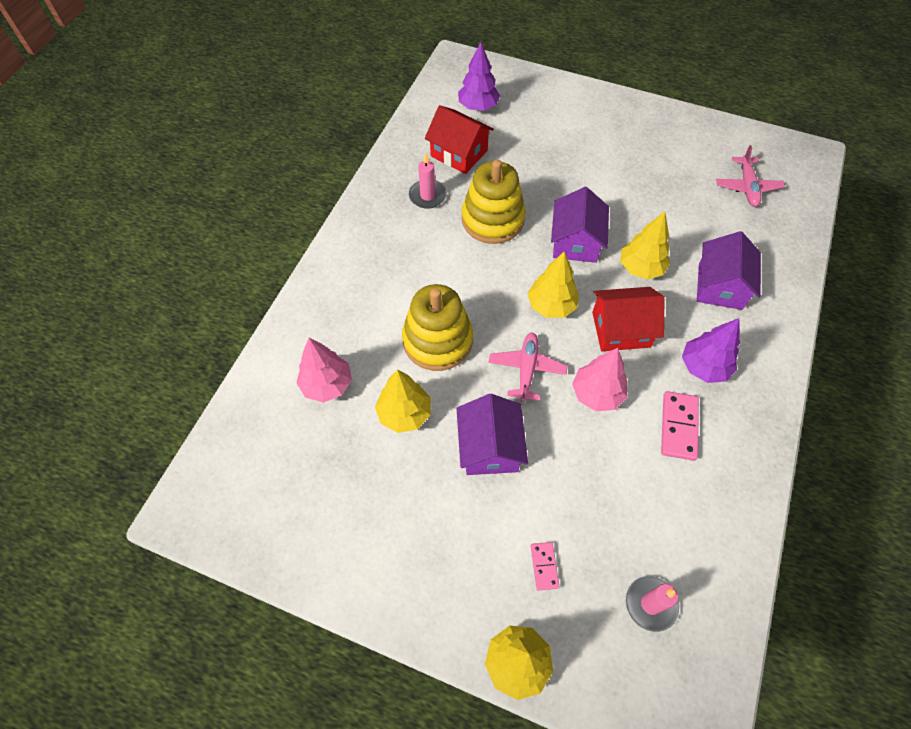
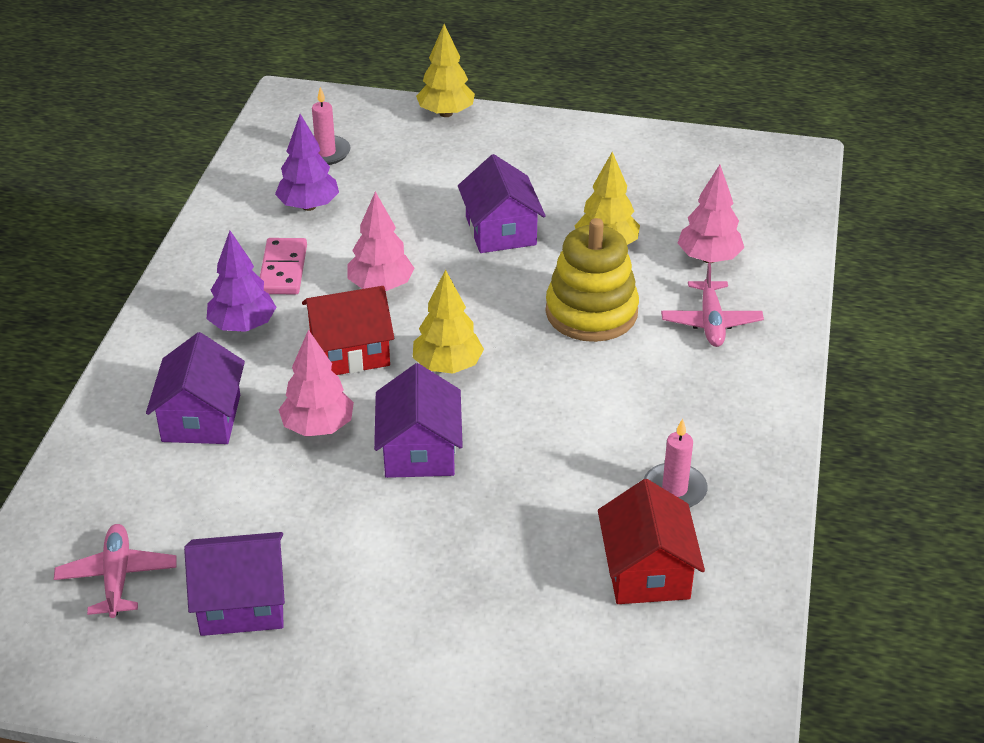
camera: 170 degrees right, 20 degrees down
(459, 153) = (647, 571): red house -> red house turned 60 degrees clockwise
(478, 107) = (640, 677): purple tree -> purple tree (308, 206)
(492, 219) = (556, 467): yellow stacking toy -> none
(527, 369) = (470, 298): pink plane -> pink plane (711, 322)
(544, 566) = (429, 162): pink domino -> none
(641, 268) = (318, 427): yellow tree -> pink tree
(675, 165) = (242, 603): none -> purple house

